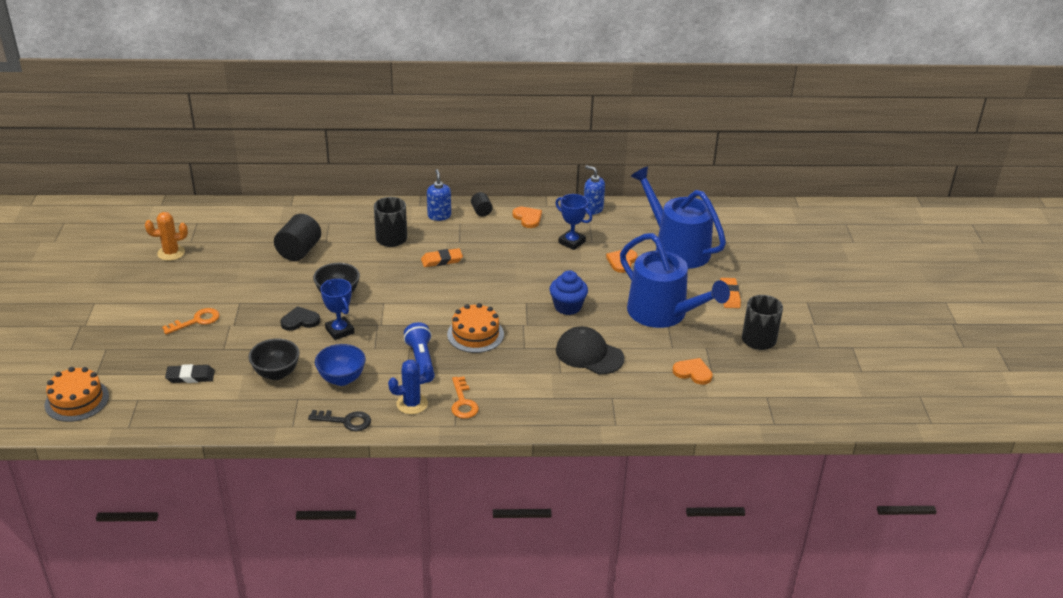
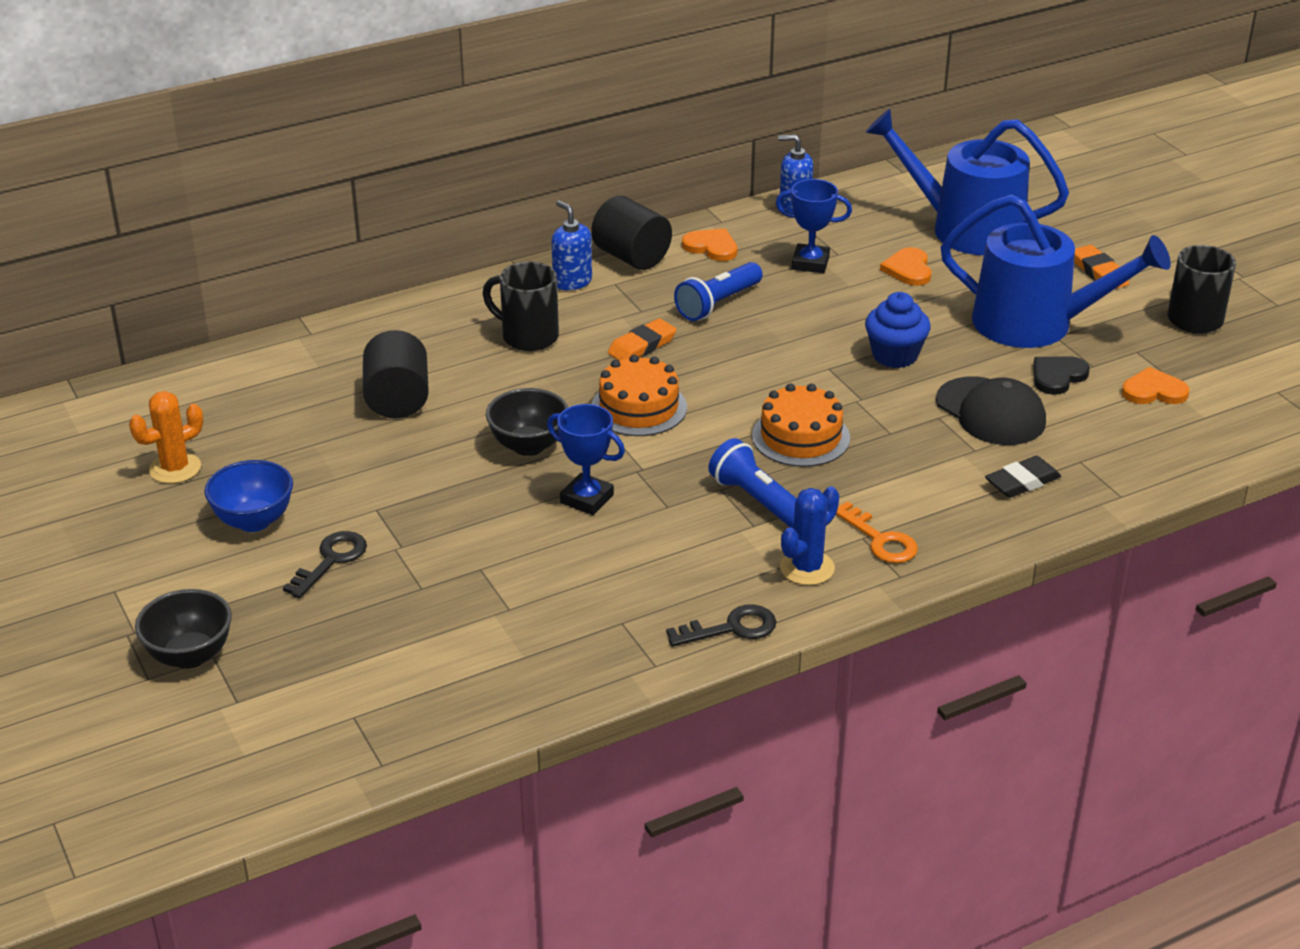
camera: 25 degrees left, 0 degrees up
(77, 400) = (245, 756): orange cake -> orange cake (639, 407)
(190, 376) = (409, 649): black eraser -> black eraser (1022, 482)
(196, 321) = (331, 560): orange key -> black key
(276, 373) = (549, 596): black bowl -> black bowl (190, 655)
(300, 321) = (507, 504): black heart -> black heart (1057, 376)
(342, 379) = (662, 569): blue bowl -> blue bowl (254, 521)
(481, 211) = (631, 257): black cylinder -> black cylinder, size x1.85
(501, 250) = (718, 304): none -> blue flashlight
(589, 354) = (990, 412): black cap -> black cap turned 135 degrees counterclockwise

